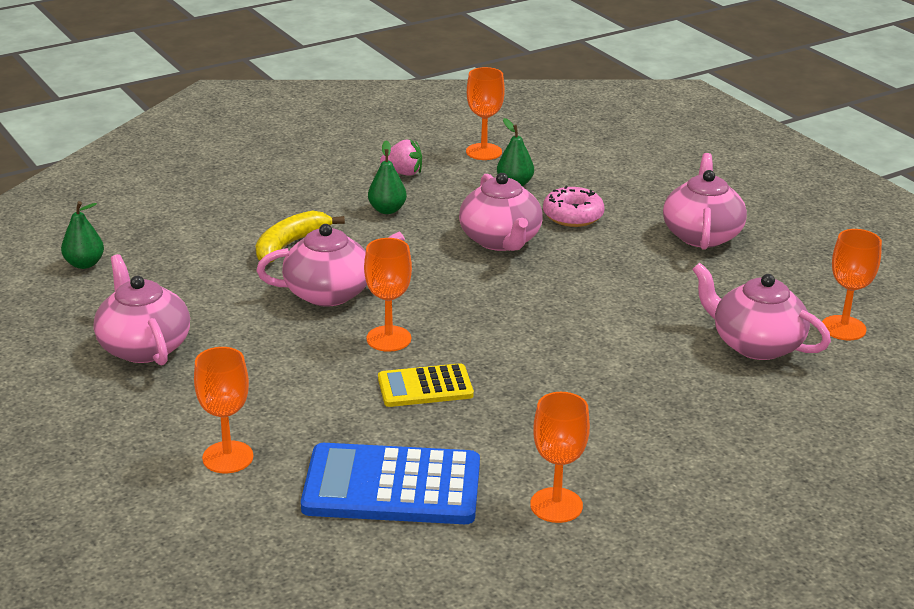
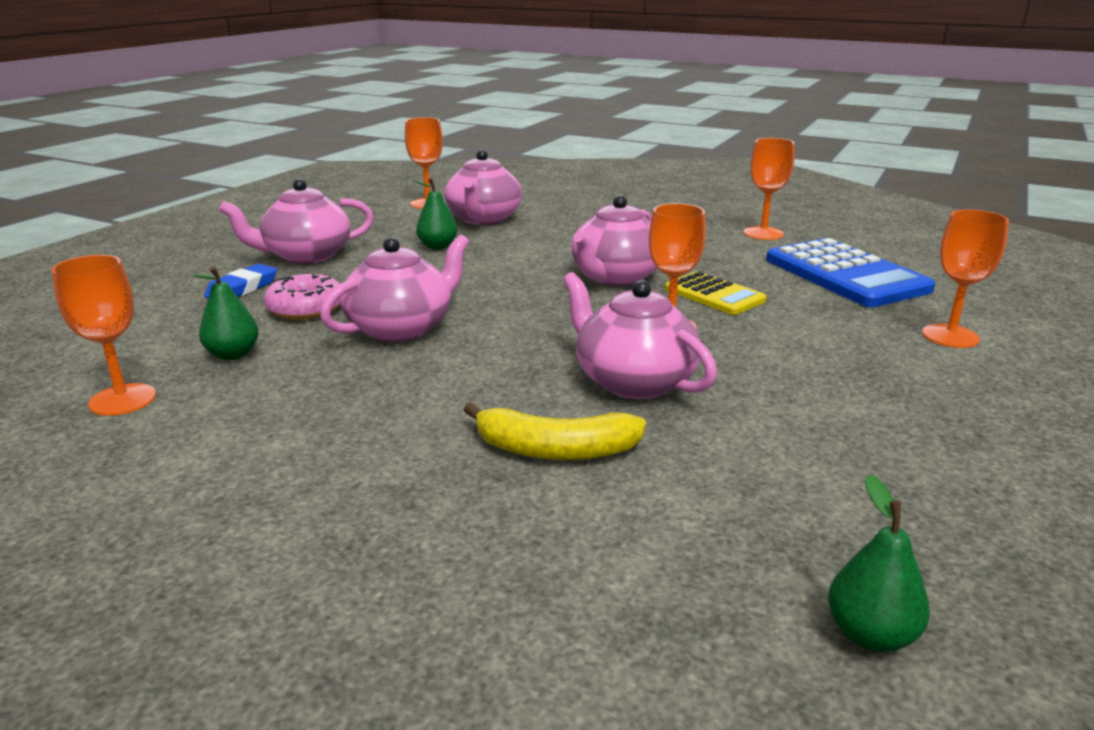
camera: 120 degrees left, 5 degrees down
(144, 346) = (921, 452): pink teapot -> pink teapot (615, 277)
(387, 210) = (379, 413): green pear -> green pear (437, 246)
(403, 173) = (237, 439): pink strawberry -> none
(639, 201) = (242, 288): none -> blue eraser

